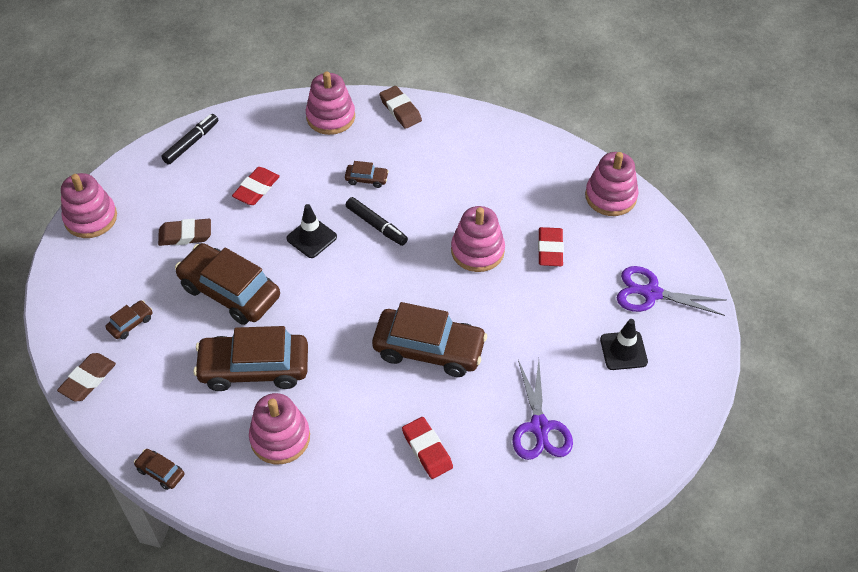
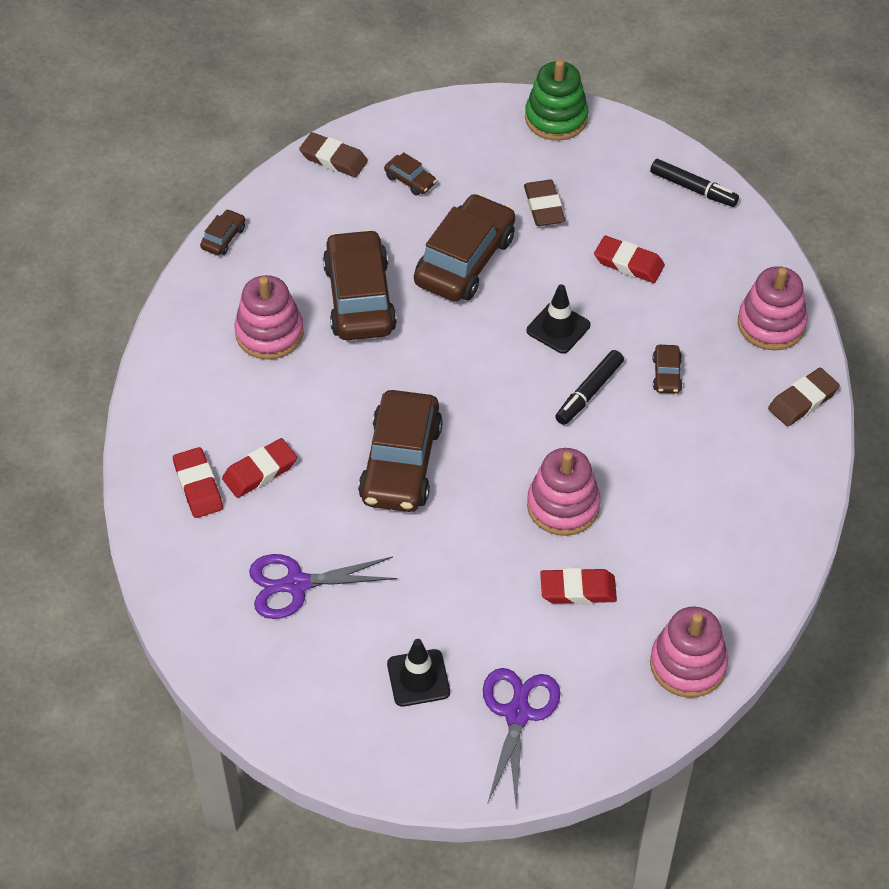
camera: 85 degrees right, 0 degrees up
(90, 218) = (556, 118): pink stacking toy -> green stacking toy
(437, 498) = (198, 486): none -> red eraser

